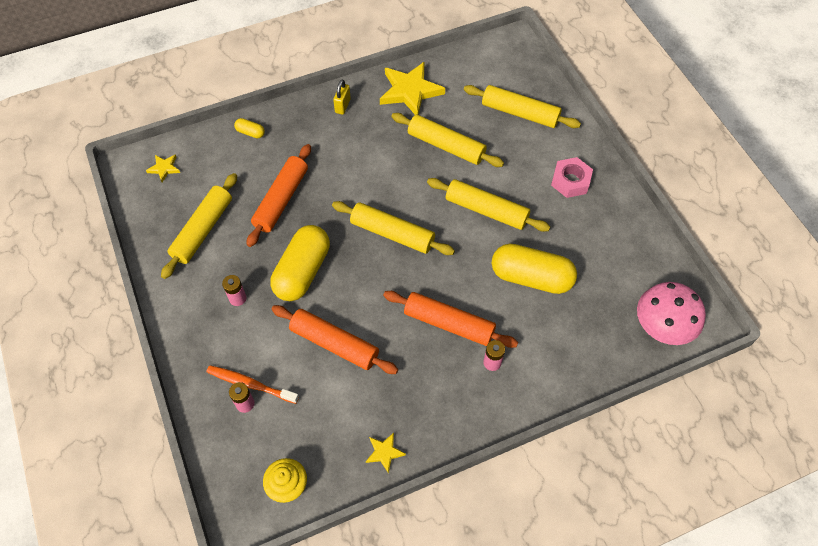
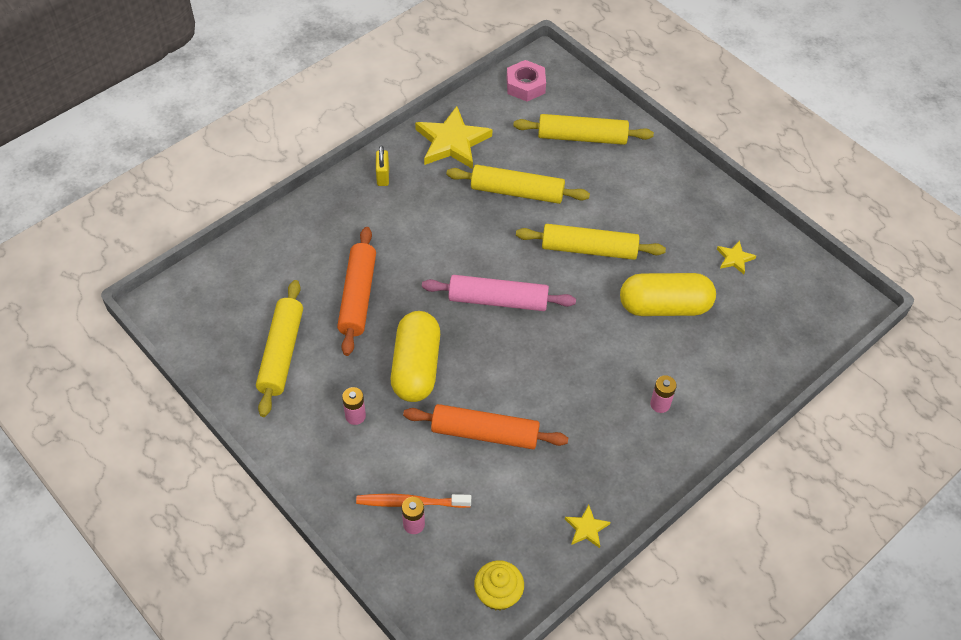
camera: 20 degrees left, 5 degrees down
(164, 168) = (204, 297): yellow star -> yellow star (734, 258)
(250, 132) = (289, 231): yellow capsule -> none
(392, 234) = (498, 300): yellow rolling pin -> pink rolling pin
(448, 324) = (598, 378): orange rolling pin -> none
(570, 181) = (664, 196): pink nut -> pink nut (525, 85)
(662, 326) = (815, 318): pink mushroom -> none

